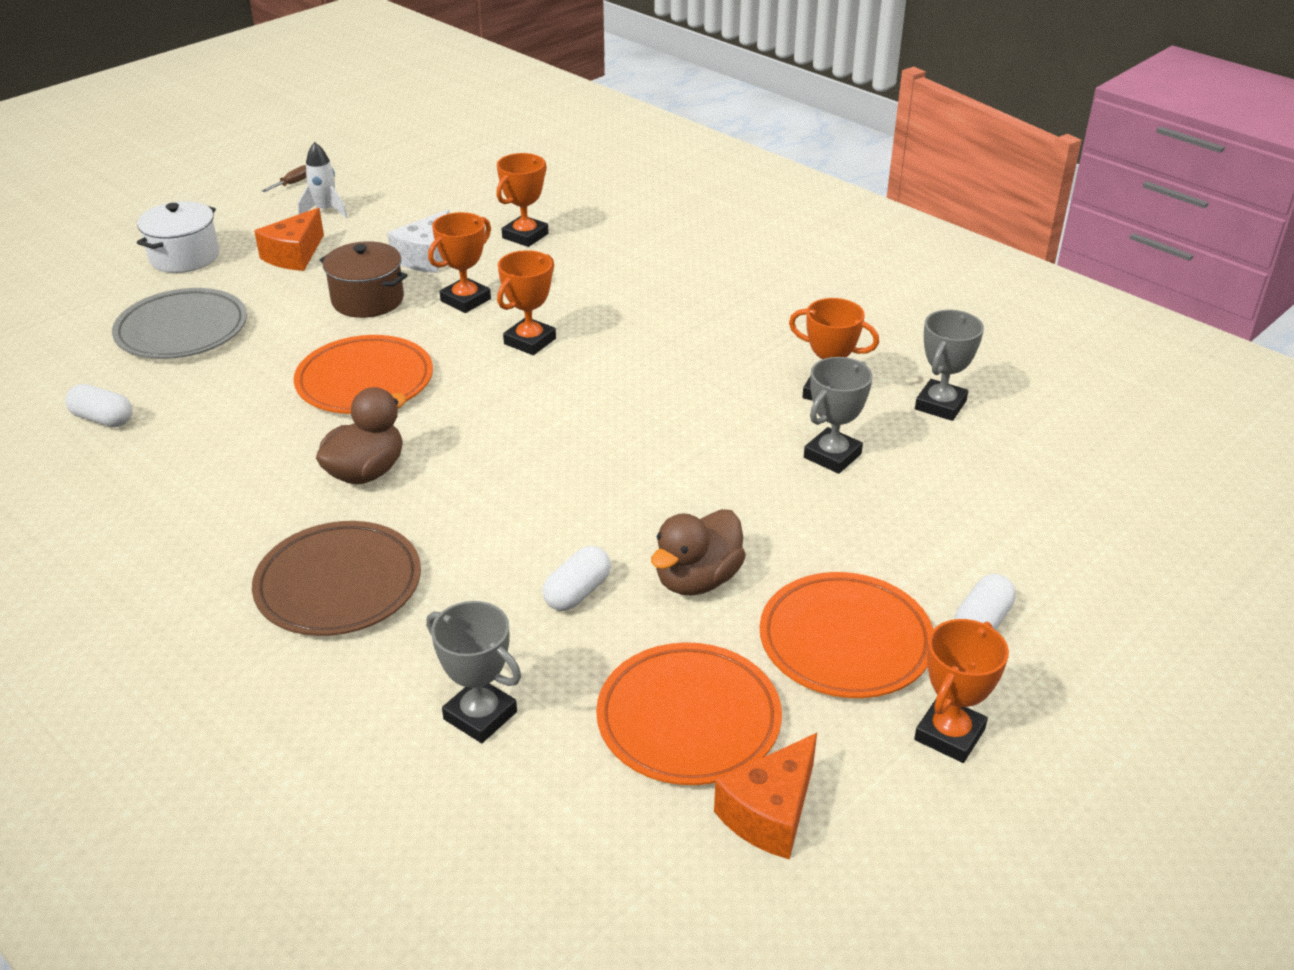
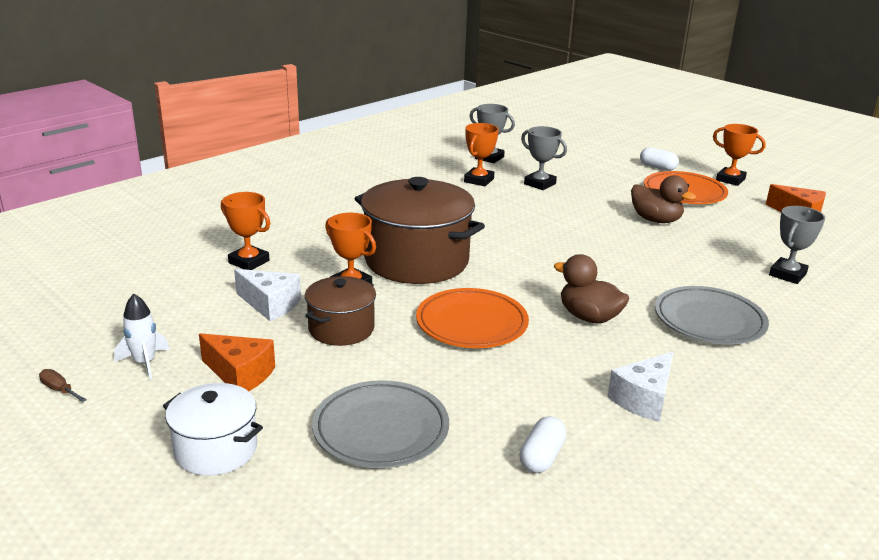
camera: 90 degrees left, 10 degrees down
(172, 497) = (644, 399): none -> white cheese
(338, 585) = (709, 320): brown plate -> grey plate
(530, 341) = (416, 261): orange trophy -> brown pot
(577, 592) = (680, 249): white capsule -> none
(688, 719) = (756, 226): orange plate -> none

